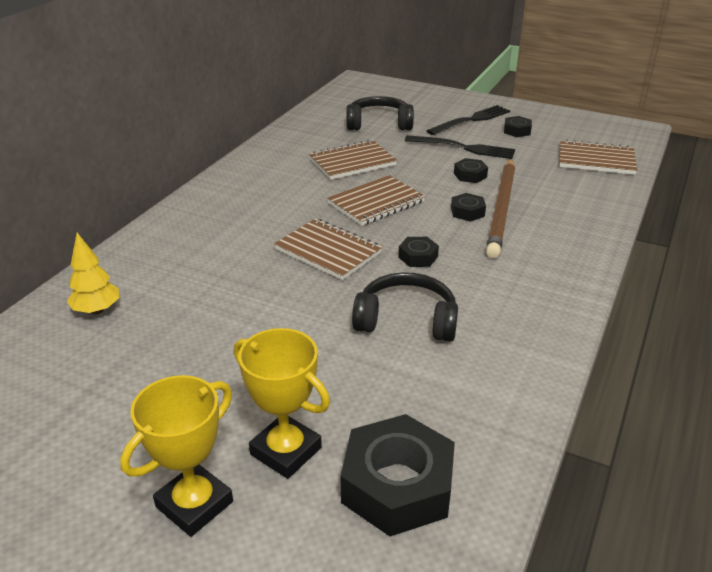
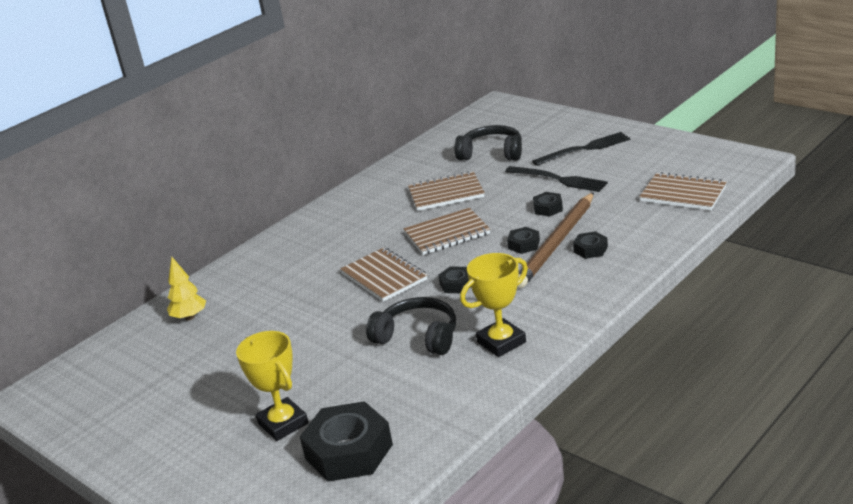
camera: 20 degrees right, 5 degrees down
(194, 504) = (210, 451): yellow trophy -> yellow trophy (501, 342)
(517, 131) = (623, 161): black nut -> black nut (590, 249)

